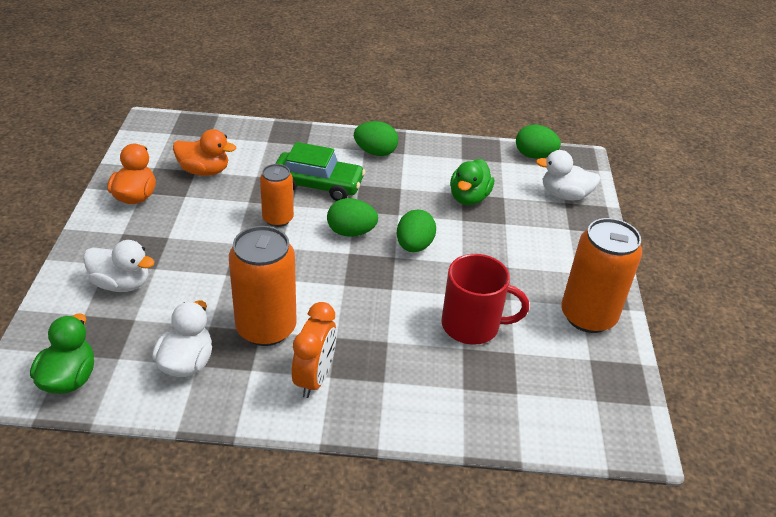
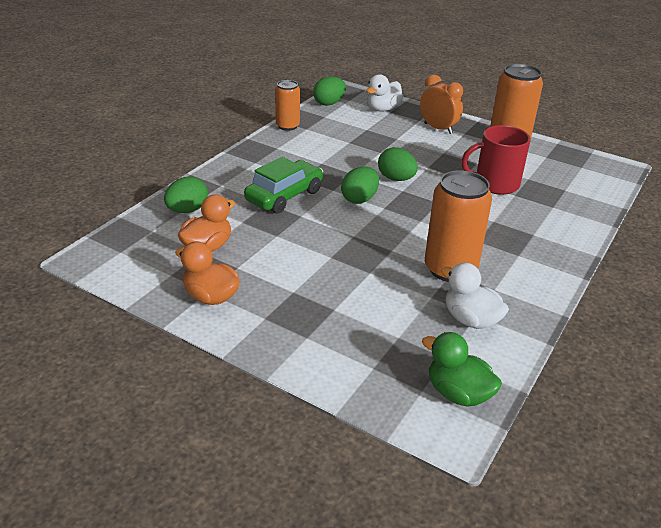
camera: 60 degrees left, 5 degrees down
(122, 284) = (343, 334): white duck -> none
(278, 219) = (314, 227): orange can -> orange can (287, 126)
(314, 378) = (517, 262): orange clock -> orange clock (438, 128)
(375, 152) = (263, 158): green egg -> green egg (187, 210)
(469, 198) = (357, 141): green duck -> none
(472, 325) = (495, 184): red mug -> red mug turned 135 degrees counterclockwise

